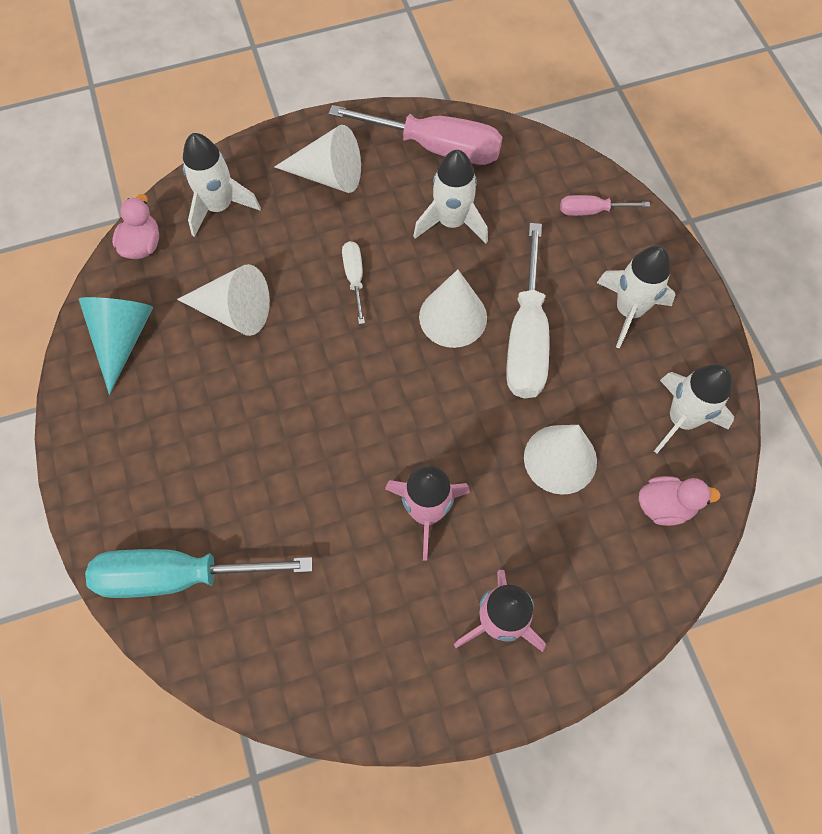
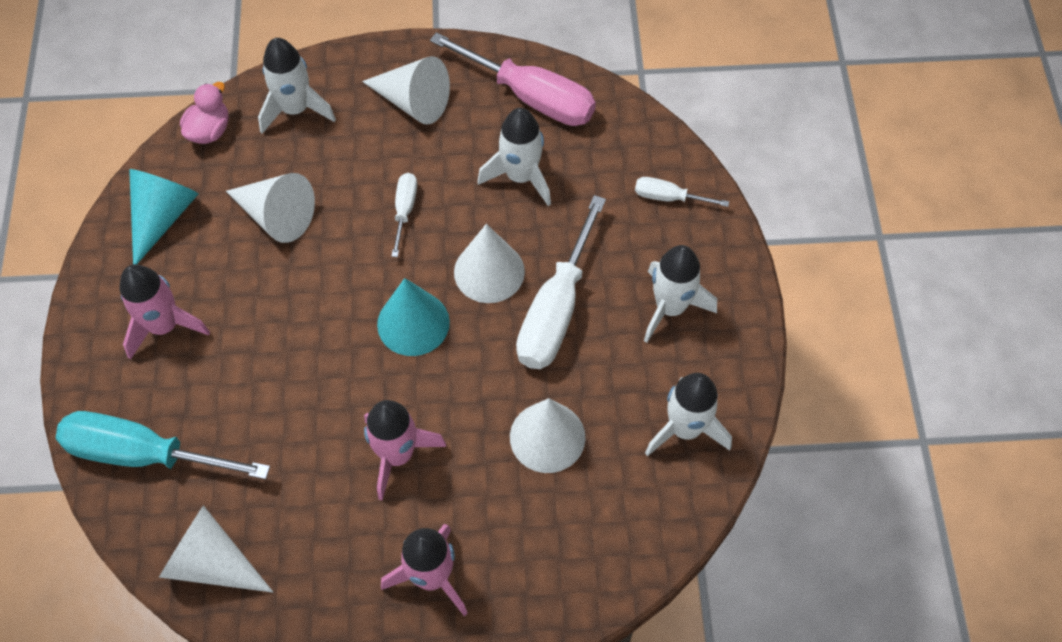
camera: 15 degrees right, 5 degrees down
(158, 444) = (164, 326): none -> pink rocket
(282, 666) = (212, 562): none -> white cone
(398, 382) = (413, 323): none -> turquoise cone
(591, 211) = (668, 197): pink screwdriver -> white screwdriver
(665, 506) = (636, 509): pink duck -> none

